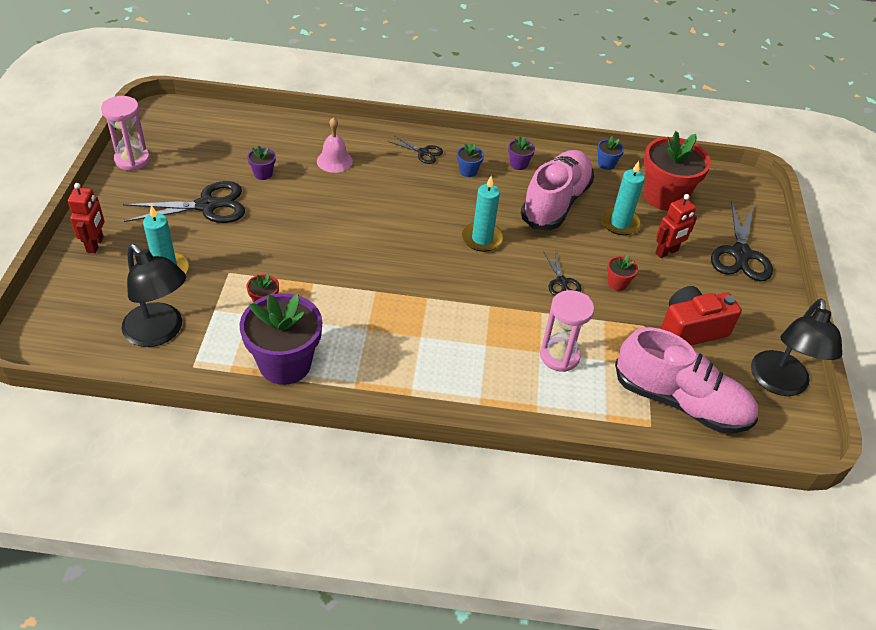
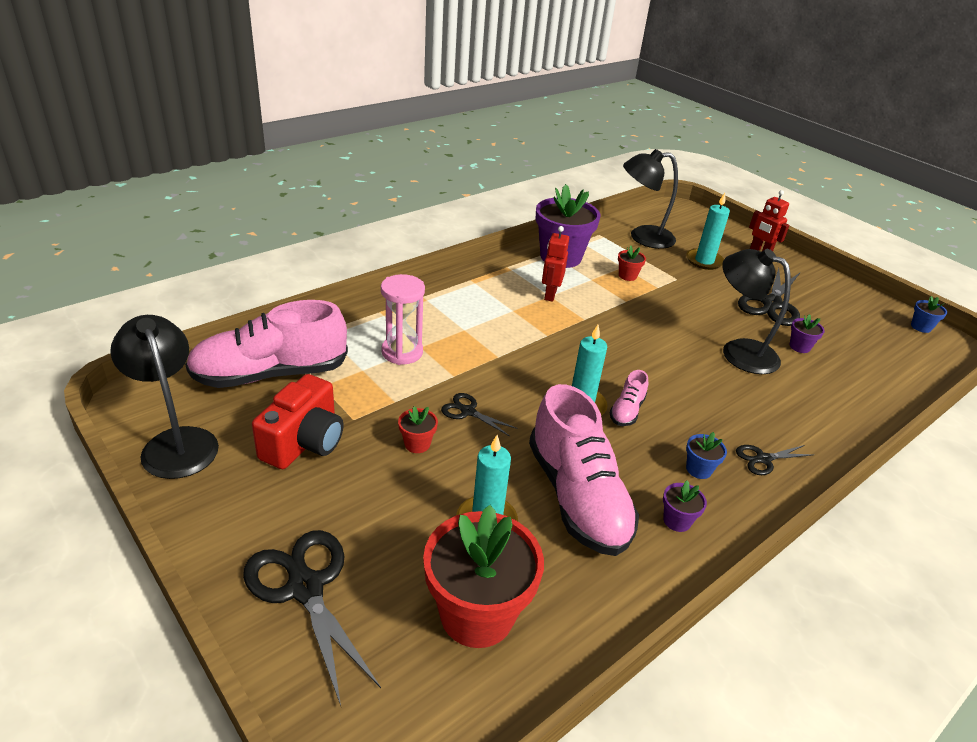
camera: 135 degrees right, 10 degrees down
(132, 160) = (868, 302): pink hourglass -> none
(311, 198) = (739, 351): none -> black lamp
(334, 161) = (792, 393): pink bell -> none
(457, 218) = (627, 411): none -> pink shoe
(606, 164) = (601, 612): blue flower pot -> blue flower pot (921, 327)
(667, 252) = (400, 520): red robot -> red robot (550, 294)

